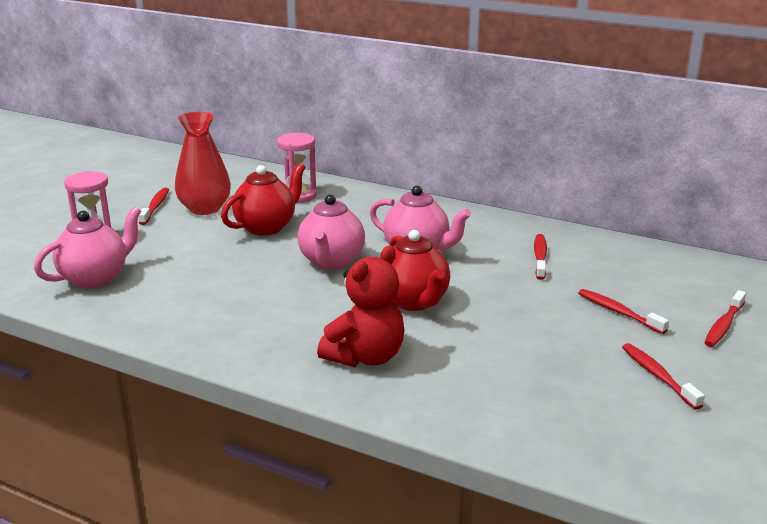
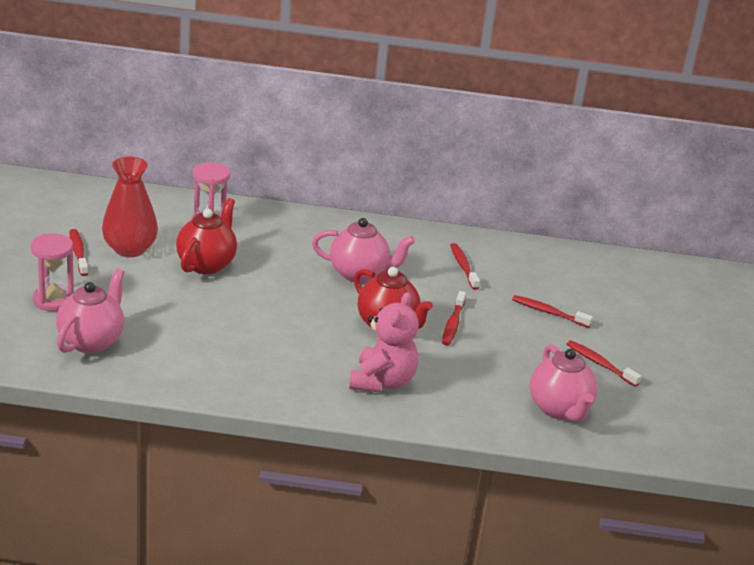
camera: 25 degrees left, 5 degrees up
(331, 262) = (293, 295): pink teapot -> pink teapot (559, 409)
(365, 357) = (382, 382): red teddy bear -> pink teddy bear
(723, 325) = (627, 313): red toothbrush -> red toothbrush (453, 324)

